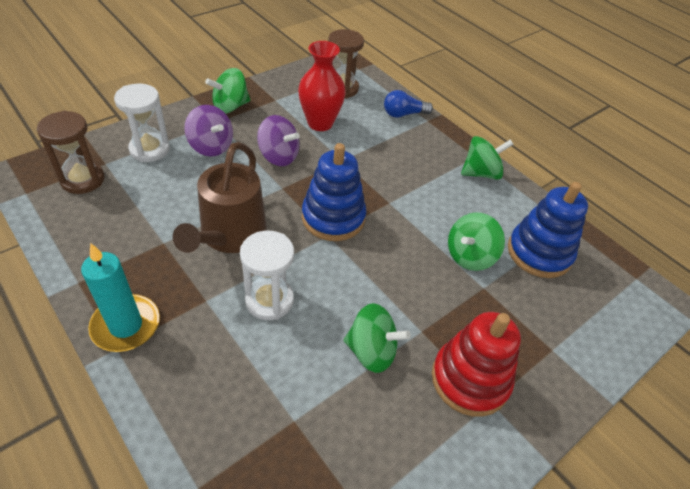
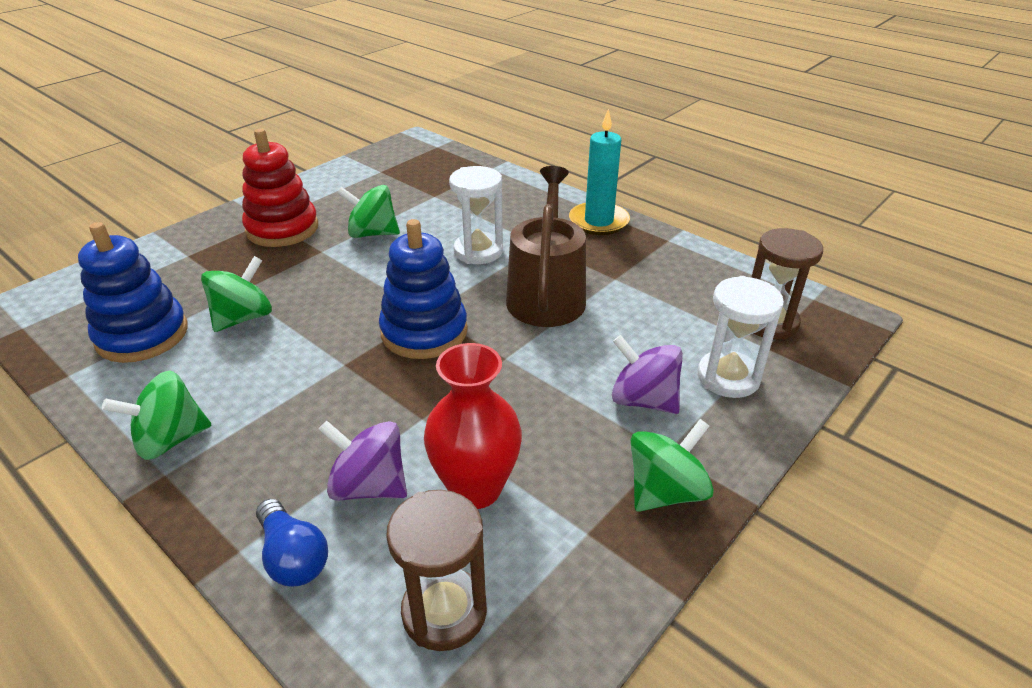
camera: 175 degrees right, 10 degrees down
(278, 156) = (529, 404): purple spinning top -> purple spinning top (369, 486)
(403, 114) = (293, 557): blue light bulb -> blue light bulb turned 75 degrees clockwise

